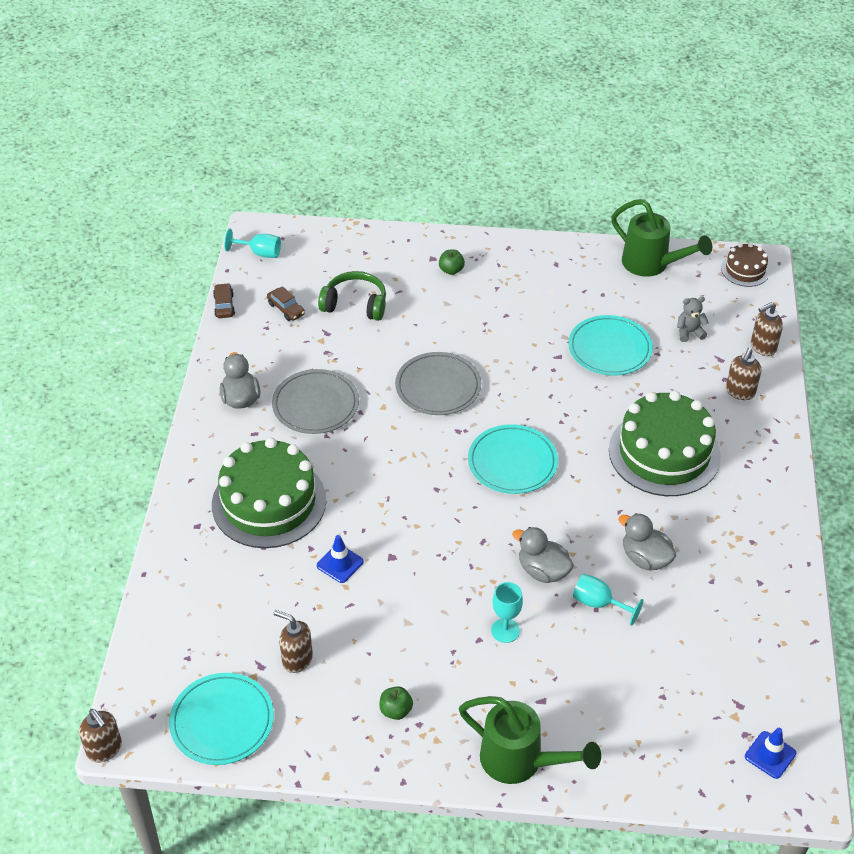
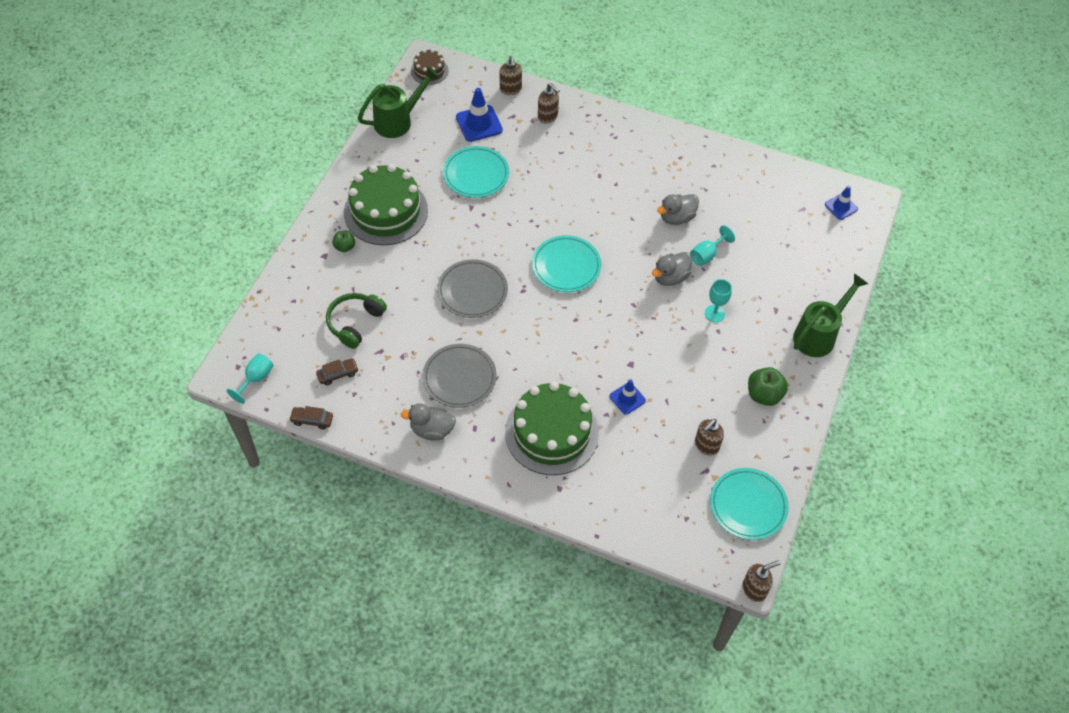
camera: 75 degrees left, 10 degrees up
(396, 710) = (764, 395): green apple -> green apple, size x1.63
(664, 453) = (588, 177): green cake -> green cake (386, 211)
(689, 332) = (479, 123): grey teddy bear -> blue traffic cone

